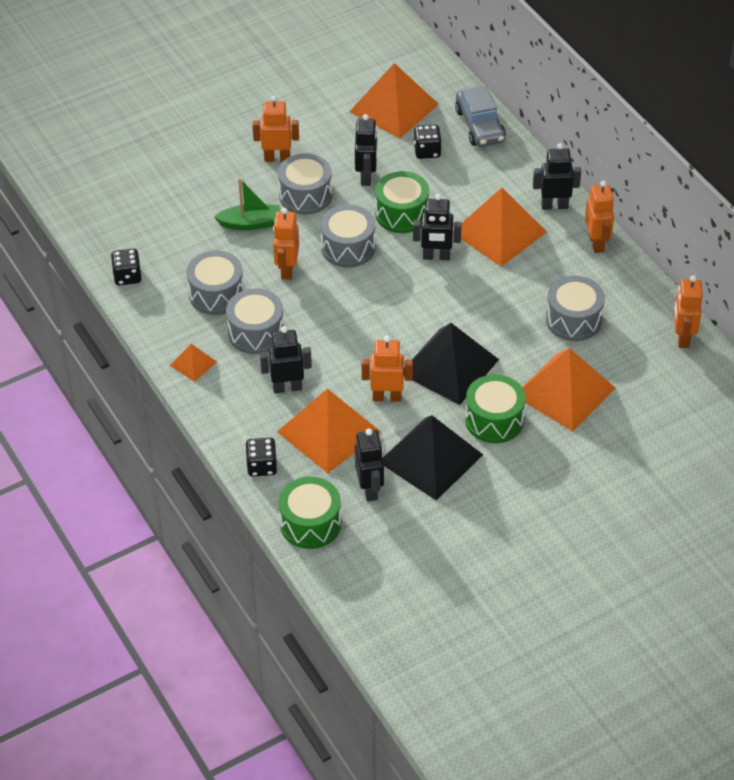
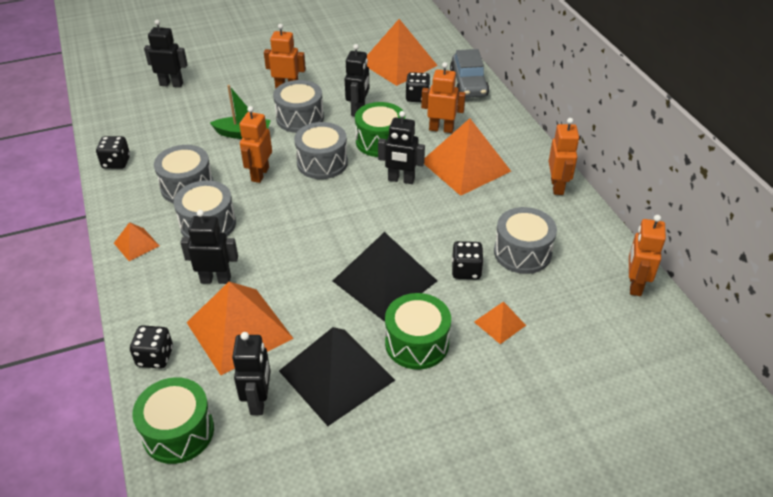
camera: 10 degrees right, 5 degrees down
(387, 397) = (311, 302): orange robot -> orange robot (441, 129)
(523, 345) = (466, 270): none -> black dice
(554, 205) = (522, 151): black robot -> black robot (171, 84)
(564, 391) = (500, 323): orange pyramid -> orange pyramid, size x0.47

